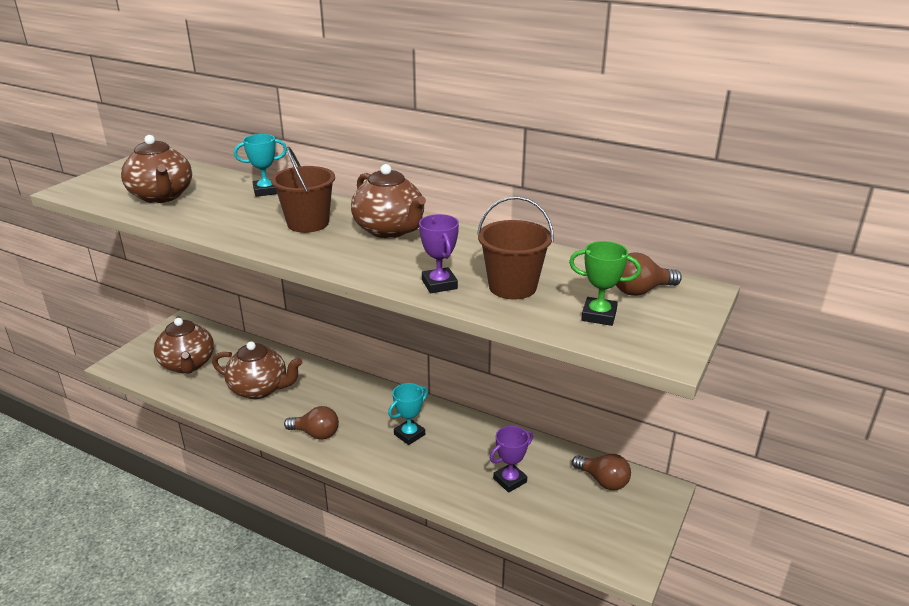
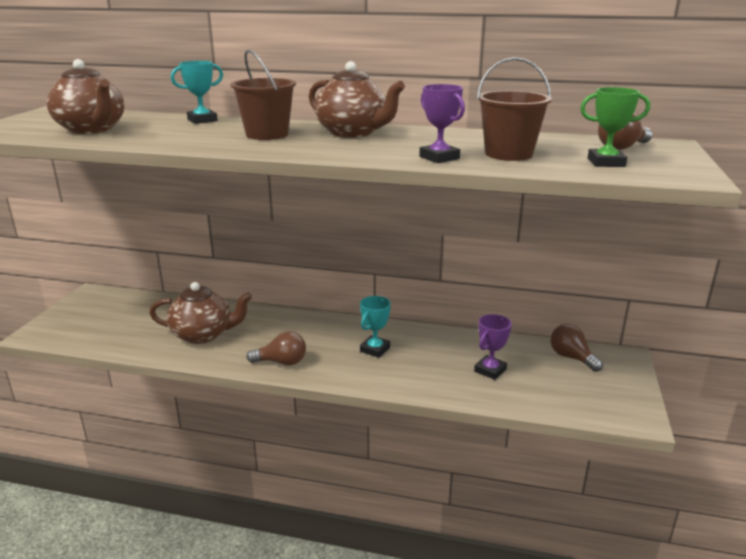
camera: 15 degrees left, 5 degrees down
(188, 364) = (115, 325): brown teapot -> none
(603, 481) = (571, 358): brown light bulb -> brown light bulb turned 150 degrees counterclockwise

